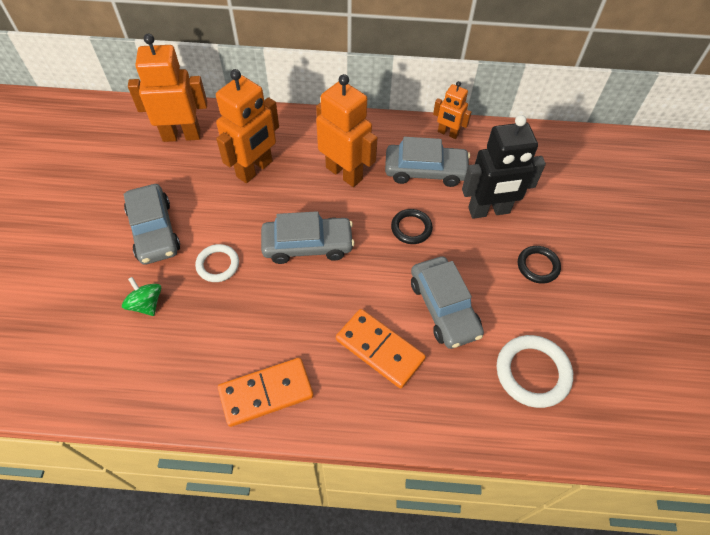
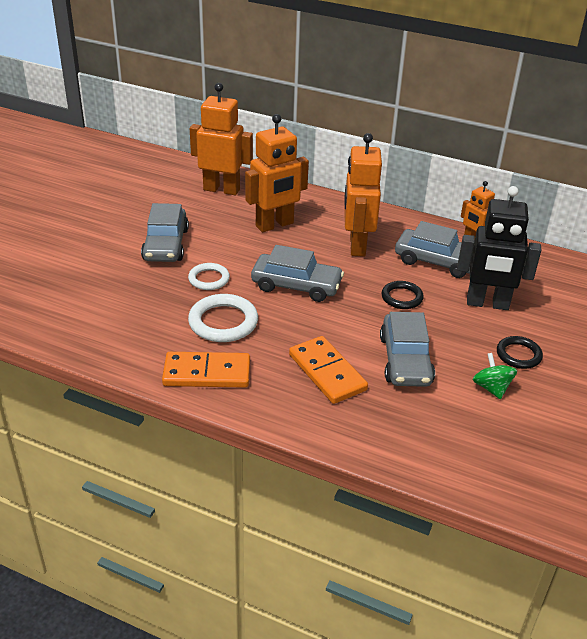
camera: 20 degrees right, 20 degrees down
(146, 304) = (134, 289): green spinning top -> green spinning top (491, 388)
(344, 173) = (356, 245): orange robot -> orange robot turned 150 degrees counterclockwise
(532, 373) = (472, 429): white ring -> white ring (223, 322)

